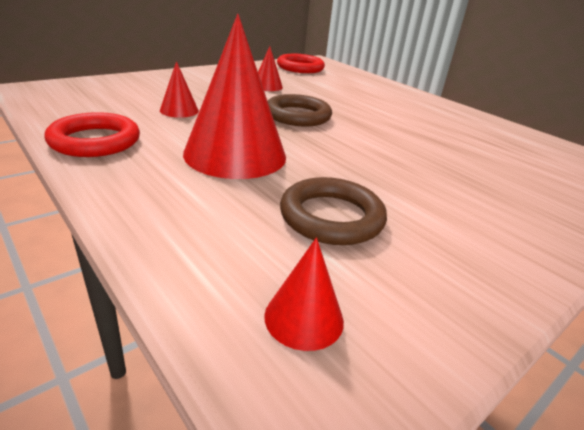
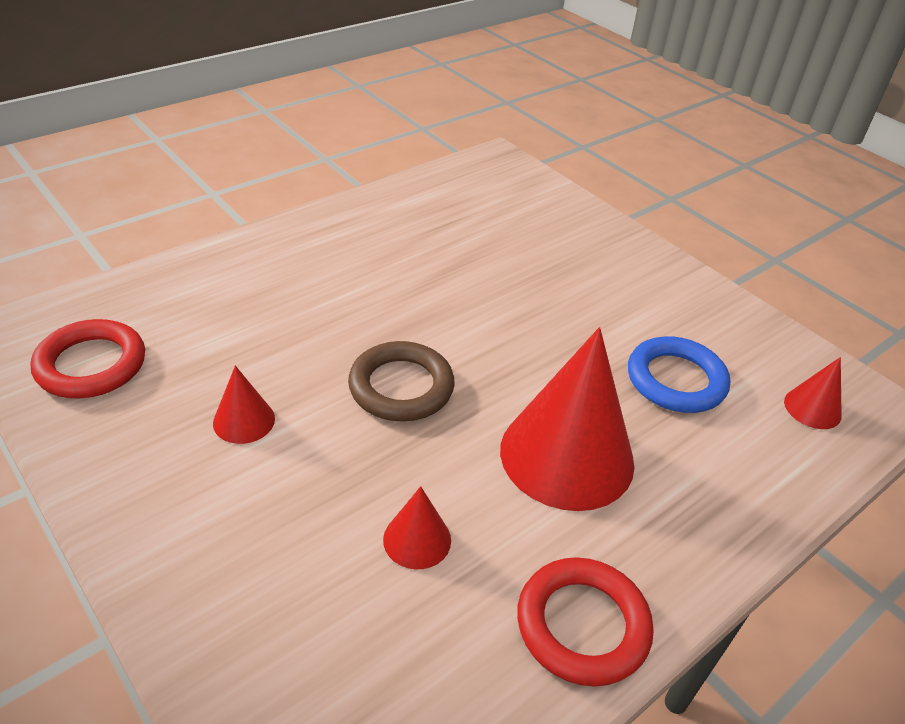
camera: 90 degrees left, 10 degrees up
(331, 217) = (676, 380): brown ring -> blue ring

